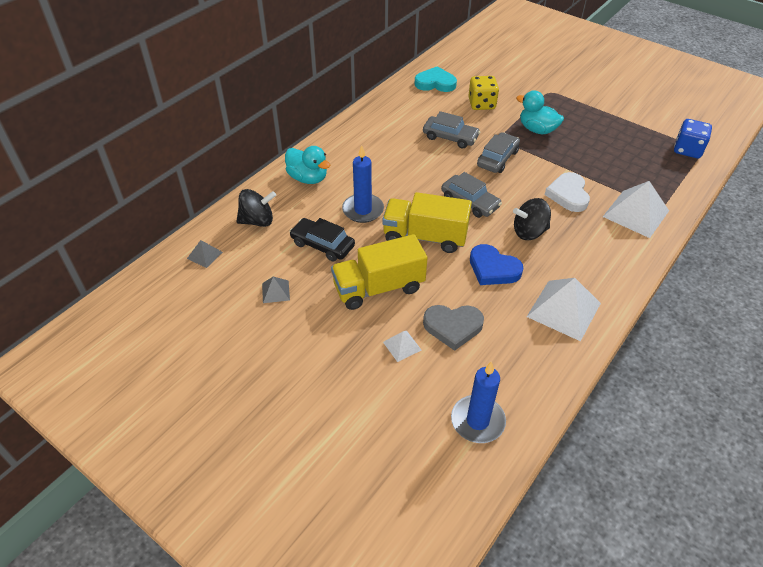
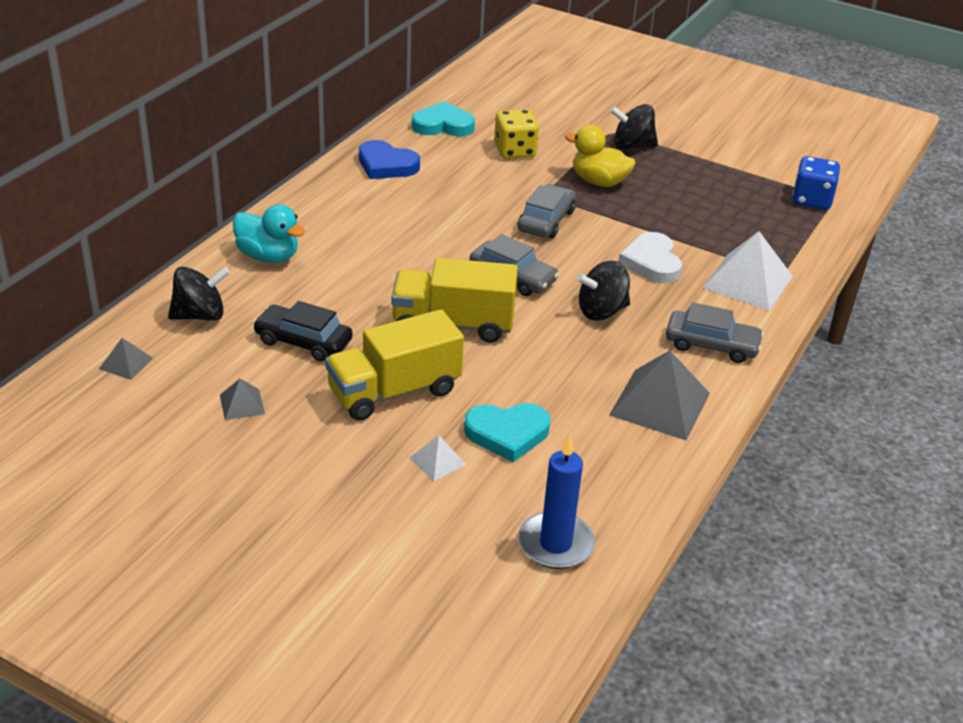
camera: 10 degrees left, 10 degrees down
(363, 210) = (357, 294): blue candle -> none
(450, 137) = (474, 195): grey car -> grey car (711, 345)
(453, 327) = (507, 434): grey heart -> turquoise heart
(493, 269) = (556, 359): blue heart -> blue heart (386, 165)
(537, 130) = (599, 181): turquoise duck -> yellow duck
(563, 103) = (632, 146): none -> black spinning top
(564, 309) = (660, 404): white pyramid -> grey pyramid

